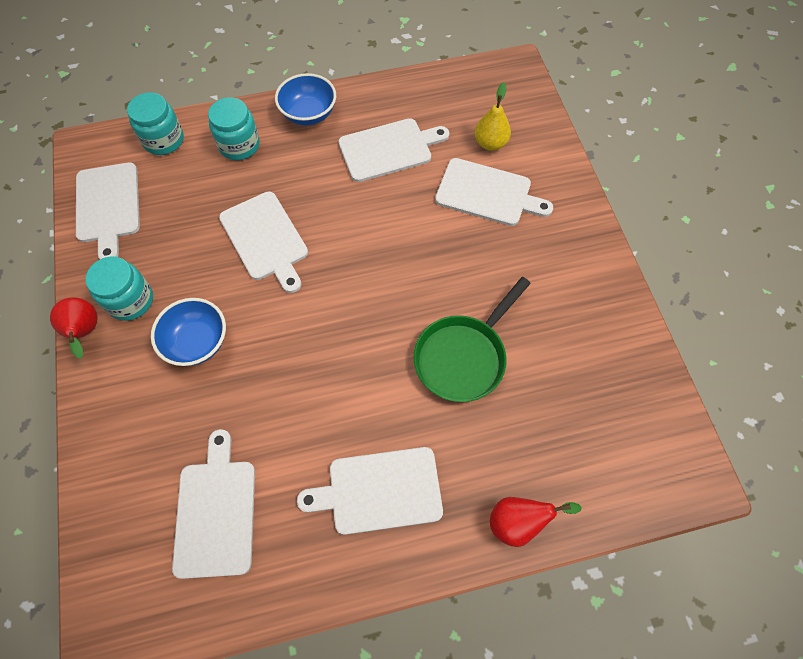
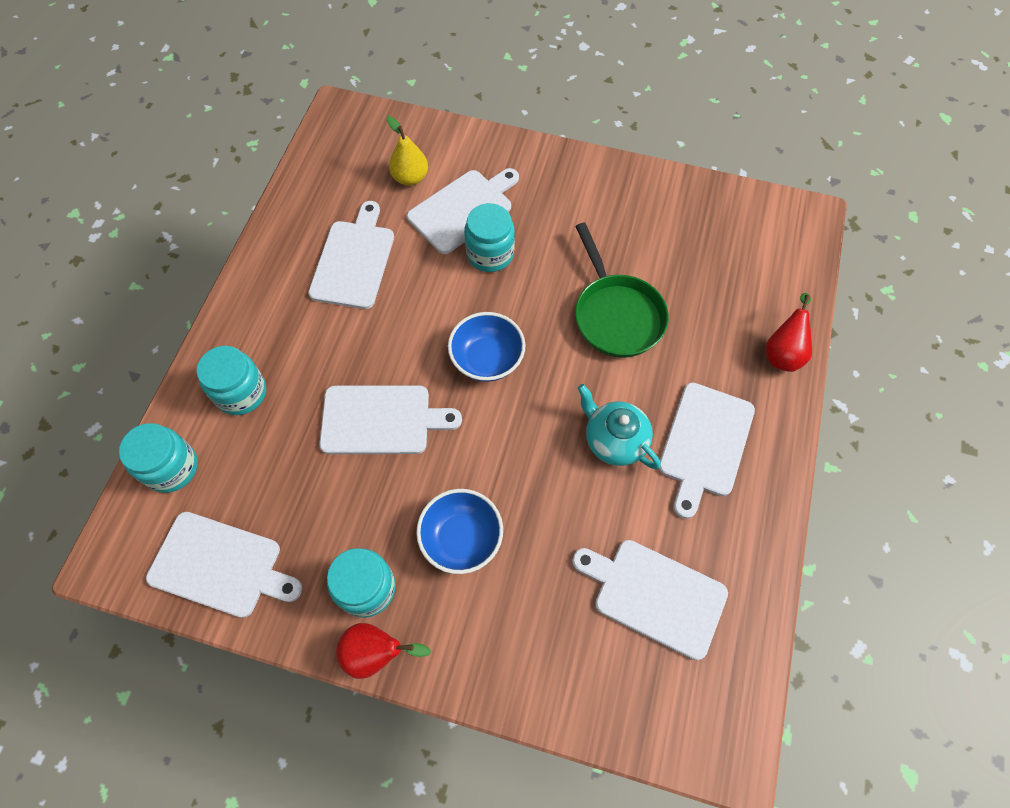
camera: 60 degrees left, 0 degrees up
(309, 114) = (253, 308): blue bowl -> blue bowl (487, 359)
(340, 413) = (614, 440): none -> turquoise teapot
(458, 233) = (490, 254): none -> turquoise jar

